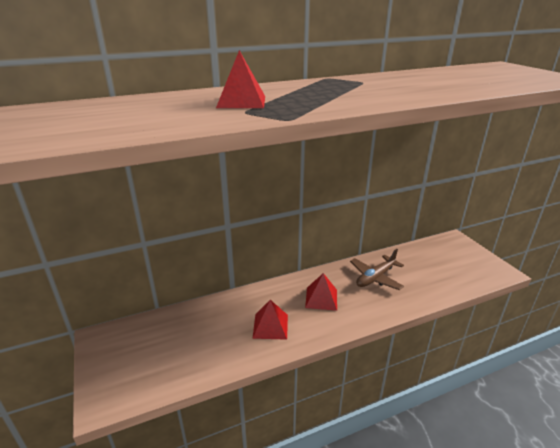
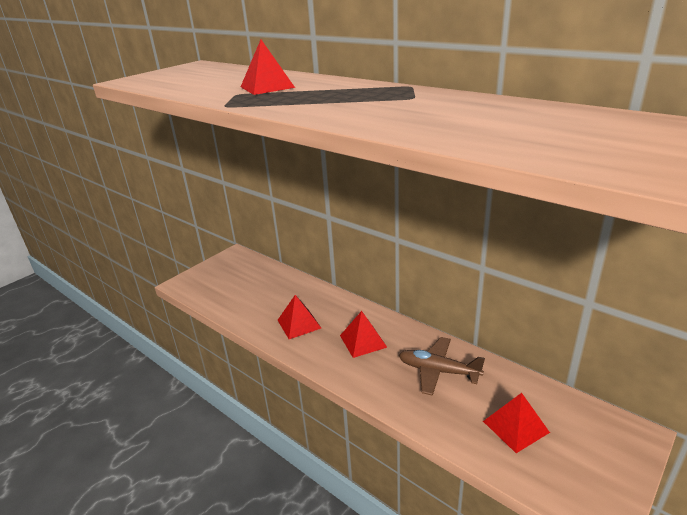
camera: 65 degrees right, 0 degrees up
(436, 270) = (516, 426): none -> red pyramid

